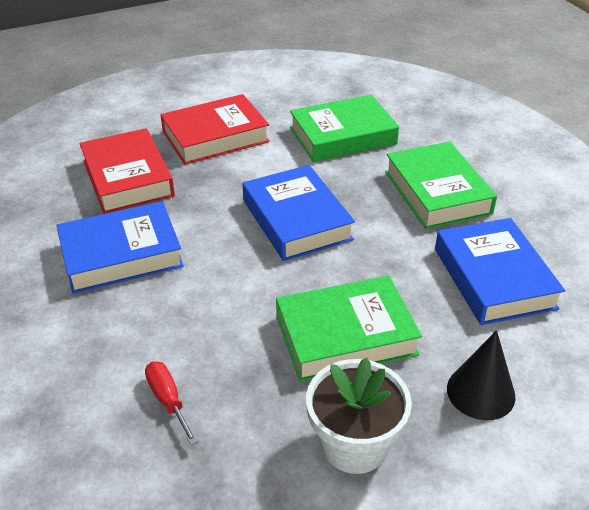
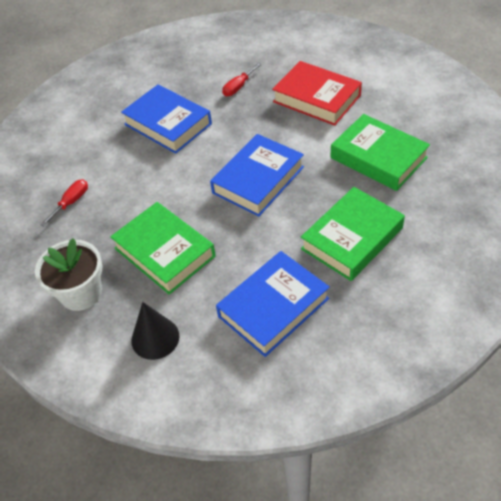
camera: 65 degrees right, 10 degrees up
(127, 178) = (238, 87): red book -> red screwdriver

